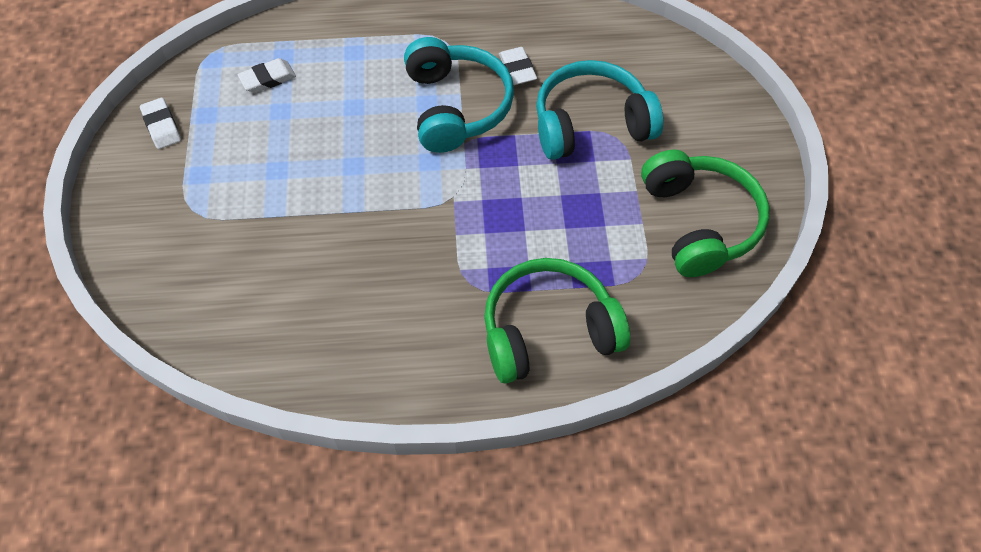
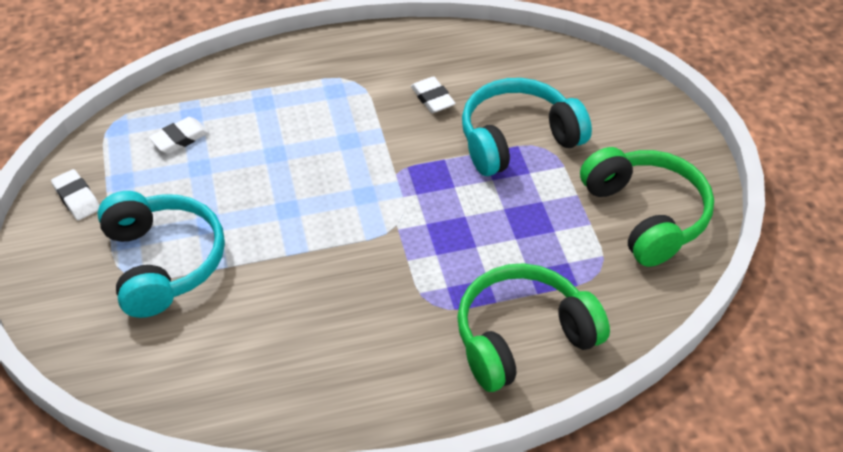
camera: 10 degrees left, 10 degrees down
(456, 106) = (379, 140): turquoise headphones -> turquoise headphones (163, 262)

